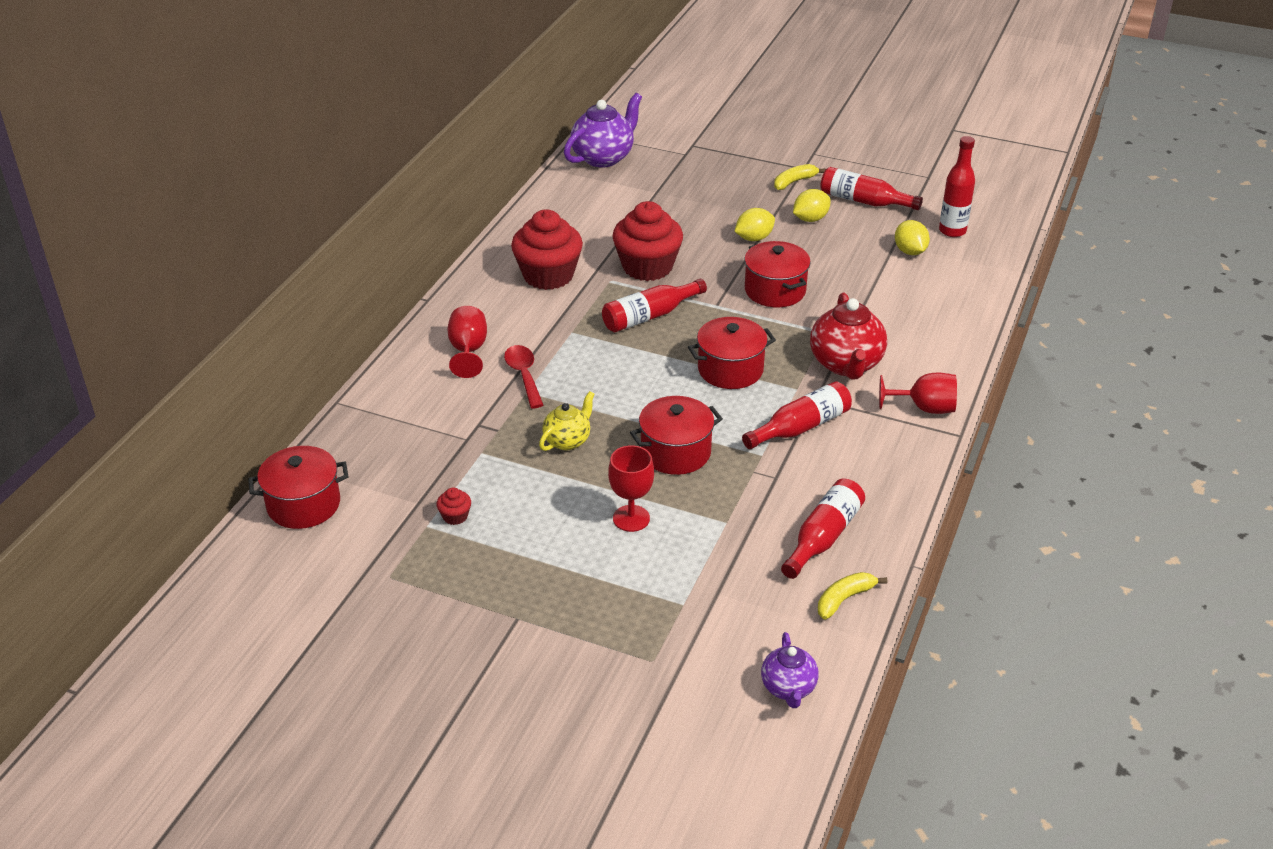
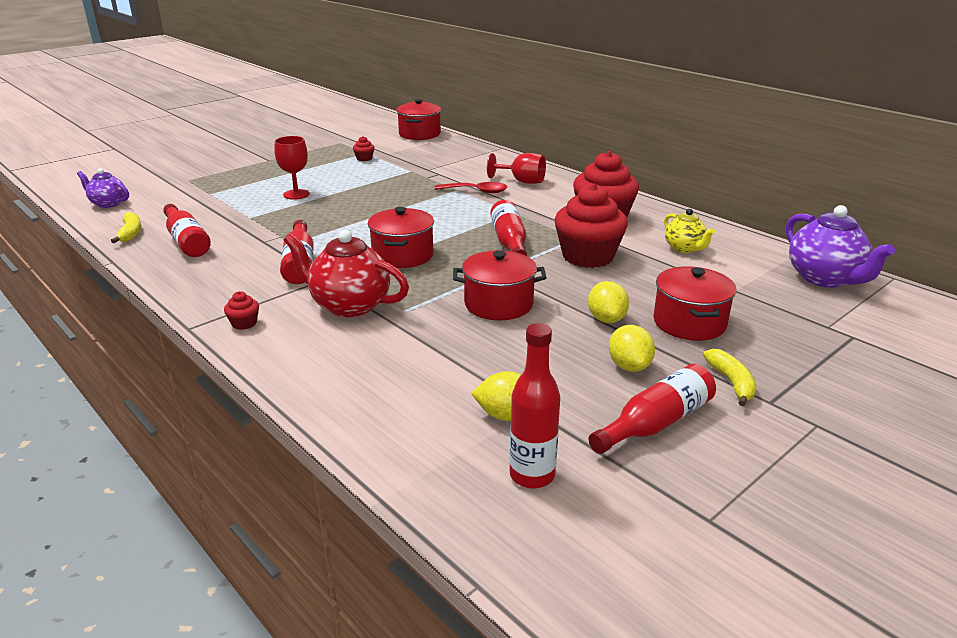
camera: 115 degrees right, 10 degrees down
(567, 440) = (391, 191): yellow teapot -> yellow teapot (684, 248)
(675, 452) = (336, 217): red pot -> red pot (689, 323)
(924, 408) = (244, 323): red goblet -> red cupcake

